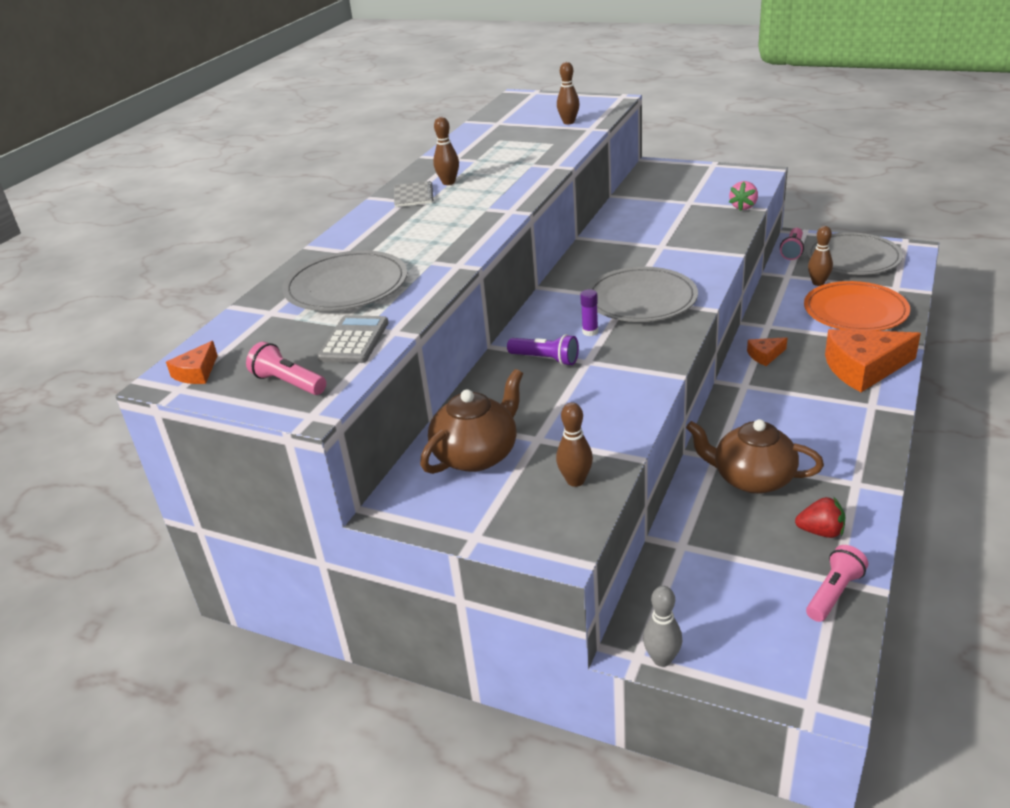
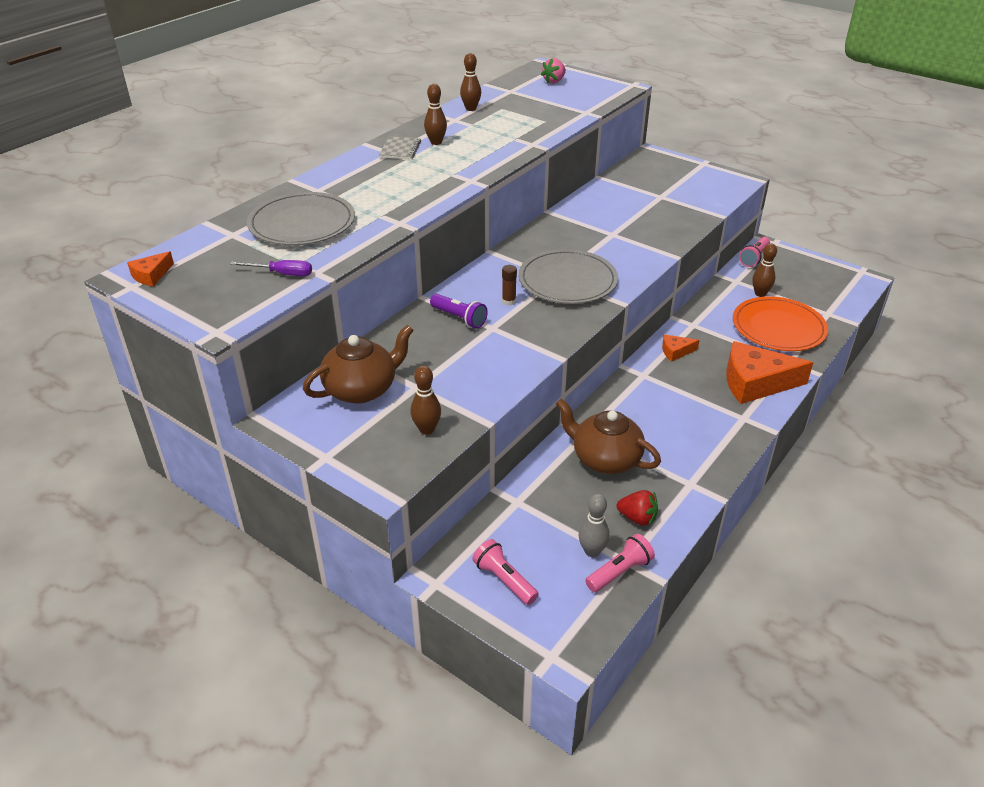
camera: 10 degrees right, 5 degrees up
(288, 383) = (213, 300): pink flashlight -> pink flashlight (504, 580)
(354, 340) = (282, 274): grey calculator -> purple screwdriver
(568, 122) = (571, 102): brown bowling pin -> brown bowling pin (471, 109)
(590, 332) = (509, 301): purple glue stick -> brown glue stick
(662, 659) = (454, 590): grey bowling pin -> grey bowling pin (592, 551)
(743, 207) = (706, 211): pink strawberry -> pink strawberry (554, 81)
(853, 258) = (805, 276): grey plate -> none

